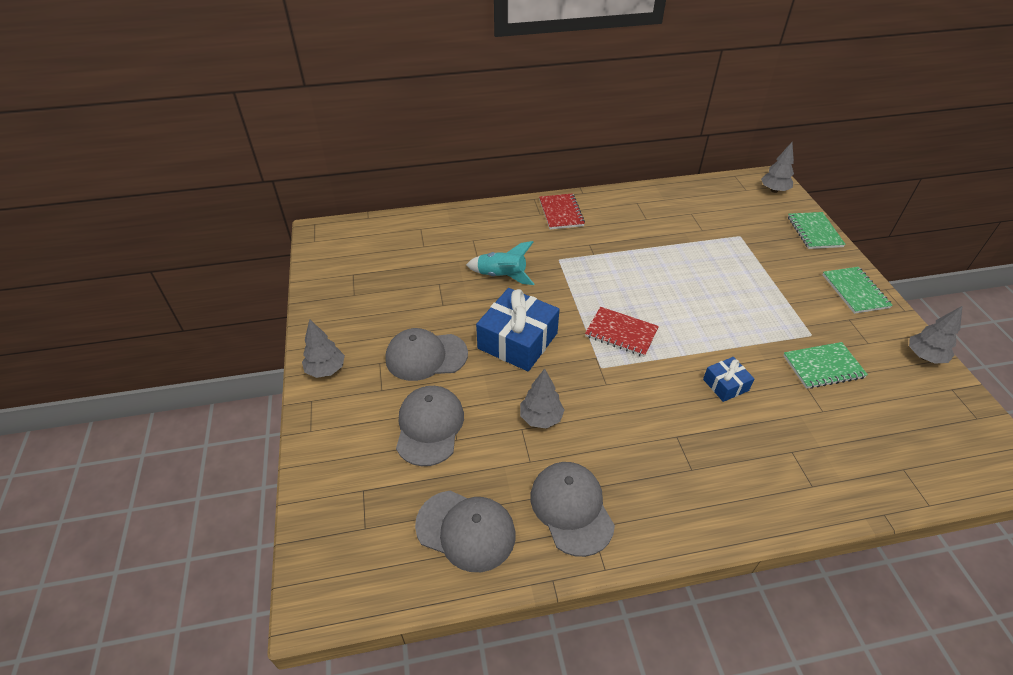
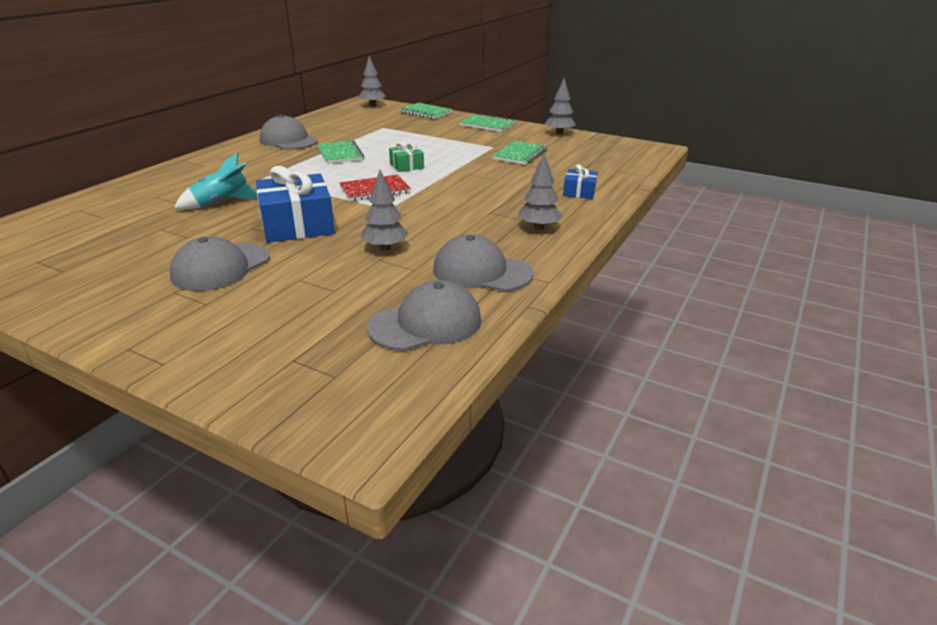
camera: 50 degrees left, 15 degrees down
(326, 370) = (112, 323): grey tree -> grey tree (538, 227)
(429, 426) = (295, 297): grey cap -> grey cap (288, 140)
(561, 213) = (222, 158): red notebook -> none
(653, 259) = (340, 154): none -> green notebook
(688, 314) = (406, 166): none -> green gift
(725, 385) = (481, 182): blue gift -> blue gift (579, 192)

